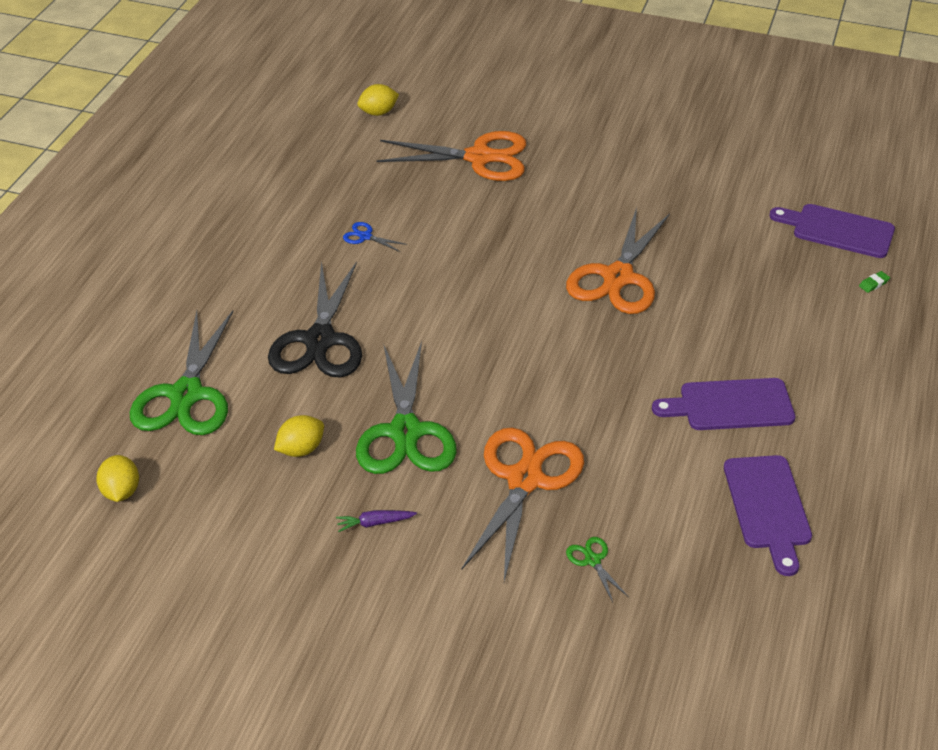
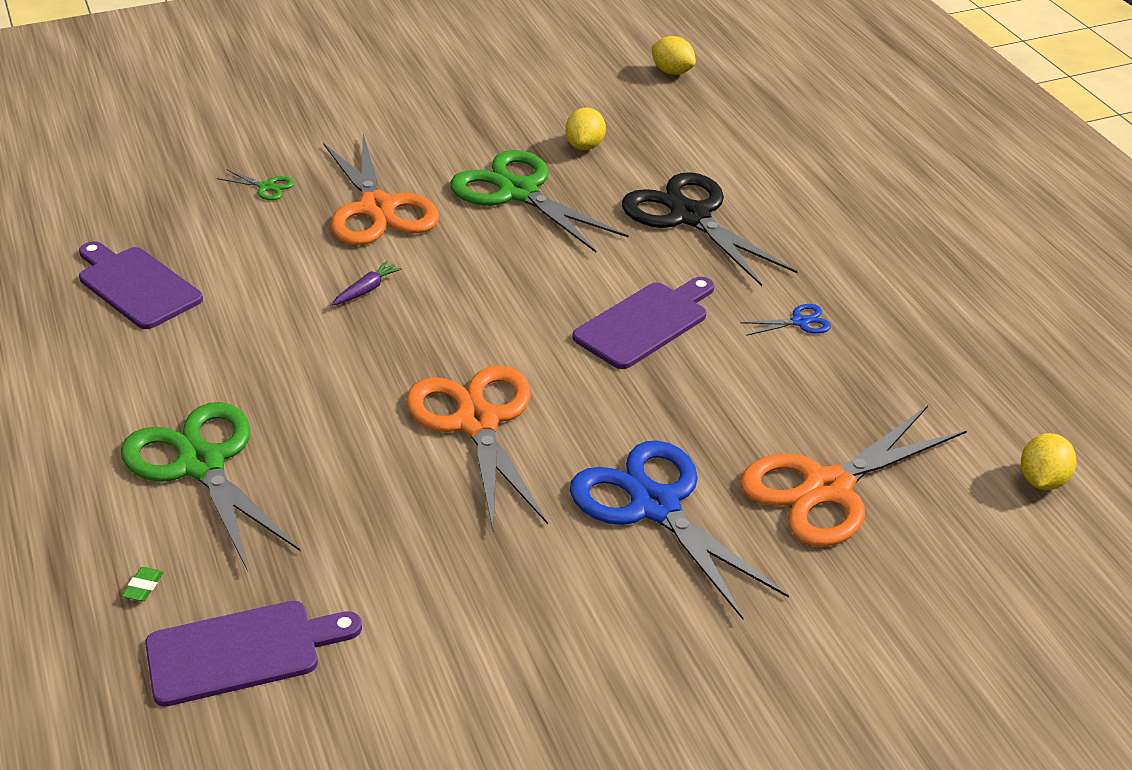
camera: 140 degrees right, 5 degrees down
(186, 395) = (729, 134): green scissors -> green scissors (201, 464)
(375, 523) = (464, 134): purple carrot -> purple carrot (366, 290)
(572, 192) = (654, 506): none -> blue scissors
(730, 405) = (234, 352): purple cutting board -> purple cutting board (645, 323)

